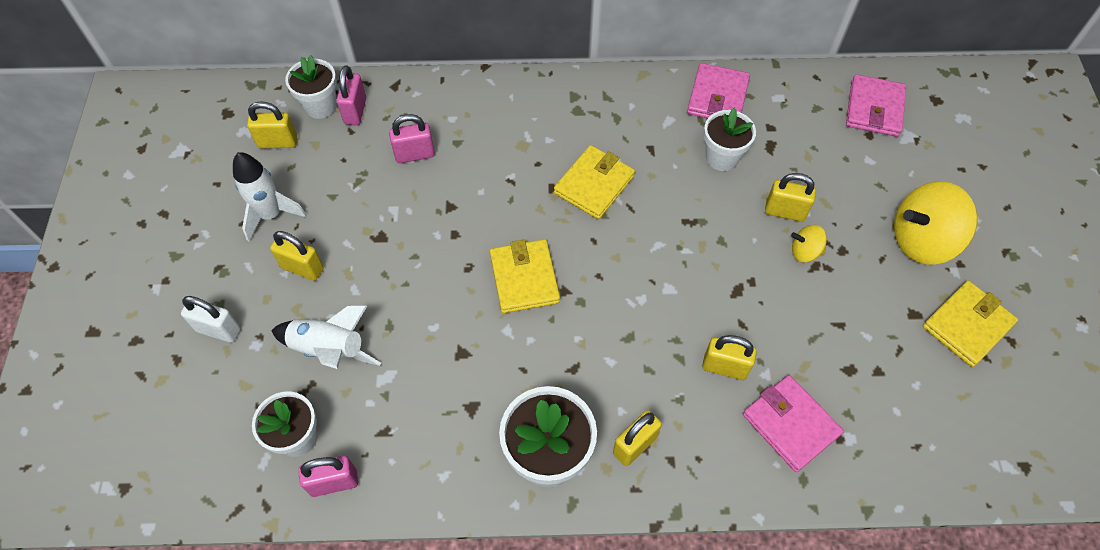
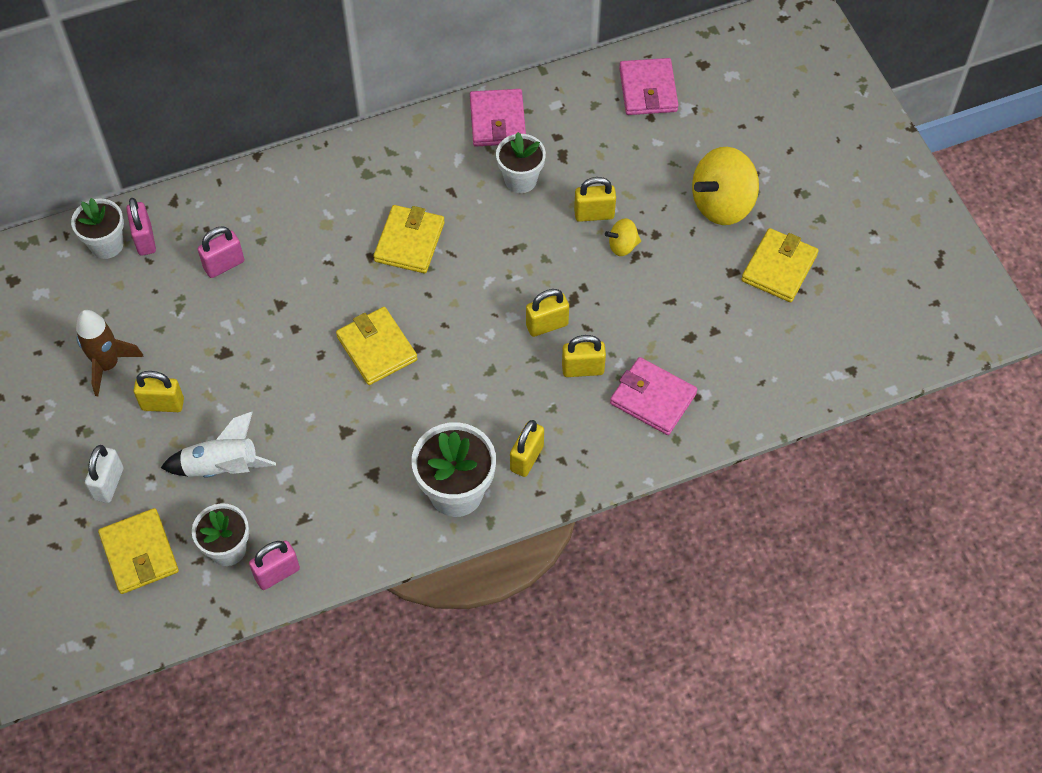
camera: 20 degrees left, 0 degrees up
(213, 412) = (139, 553): none -> yellow wallet
(218, 330) = (109, 483): white padlock -> white padlock turned 75 degrees counterclockwise
(271, 215) = (108, 365): white rocket -> brown rocket
(278, 142) = (80, 294): yellow padlock -> yellow padlock (547, 325)

